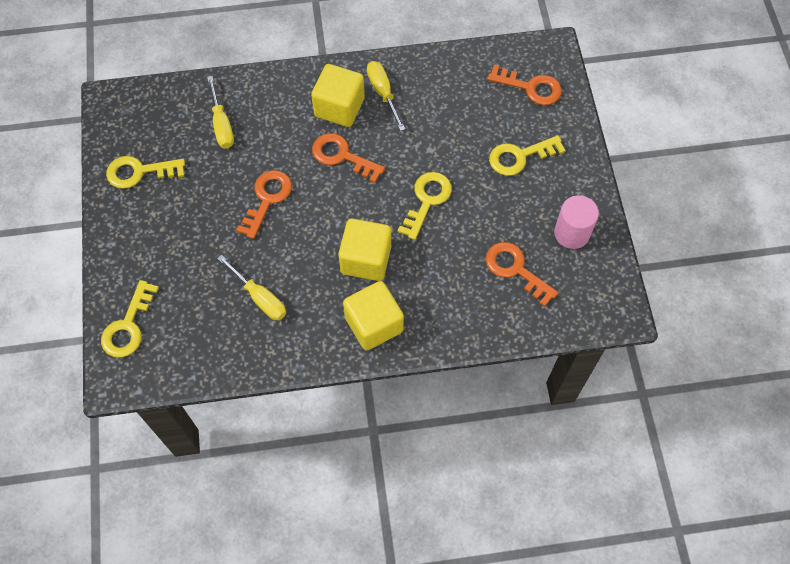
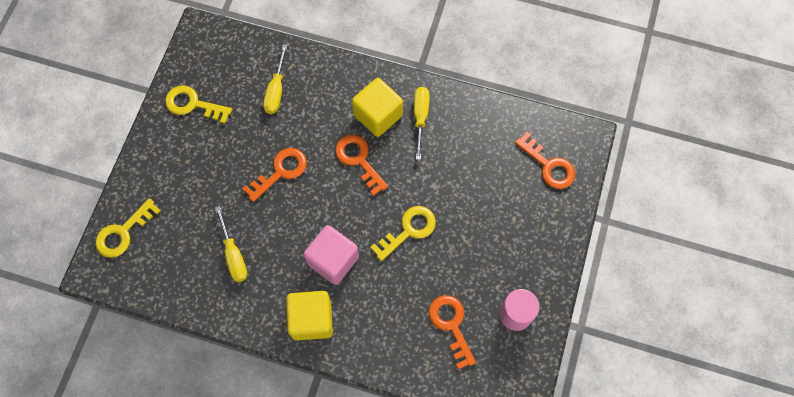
camera: 25 degrees right, 5 degrees up
(366, 259) = (333, 260): yellow cube -> pink cube
(519, 157) = (506, 225): yellow key -> none

